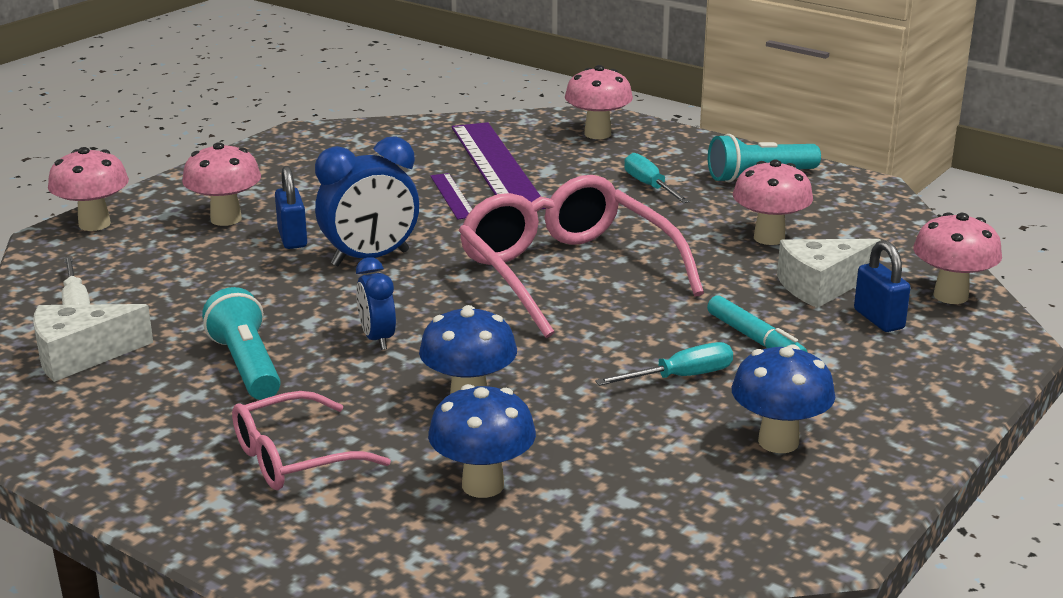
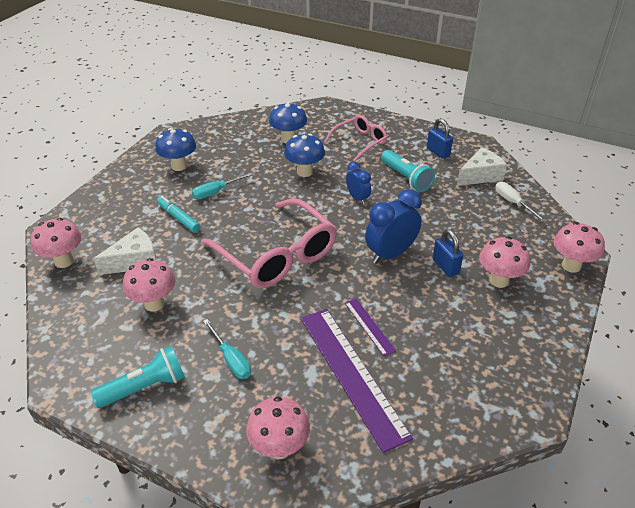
camera: 170 degrees right, 15 degrees up
(878, 319) = (112, 238): blue padlock -> blue padlock (438, 152)

